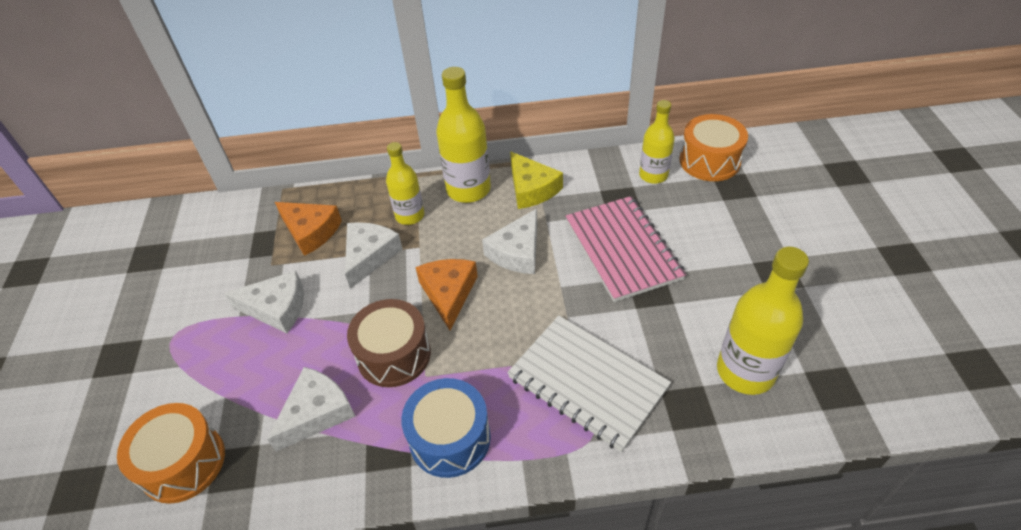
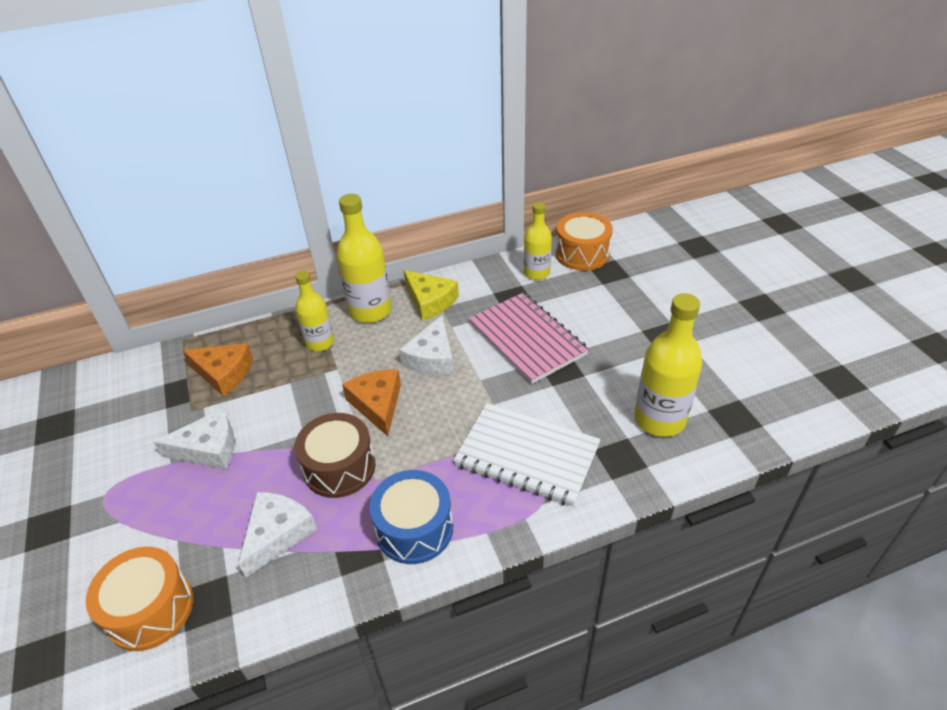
camera: 15 degrees left, 5 degrees down
(369, 256) = (290, 385): white cheese -> none

